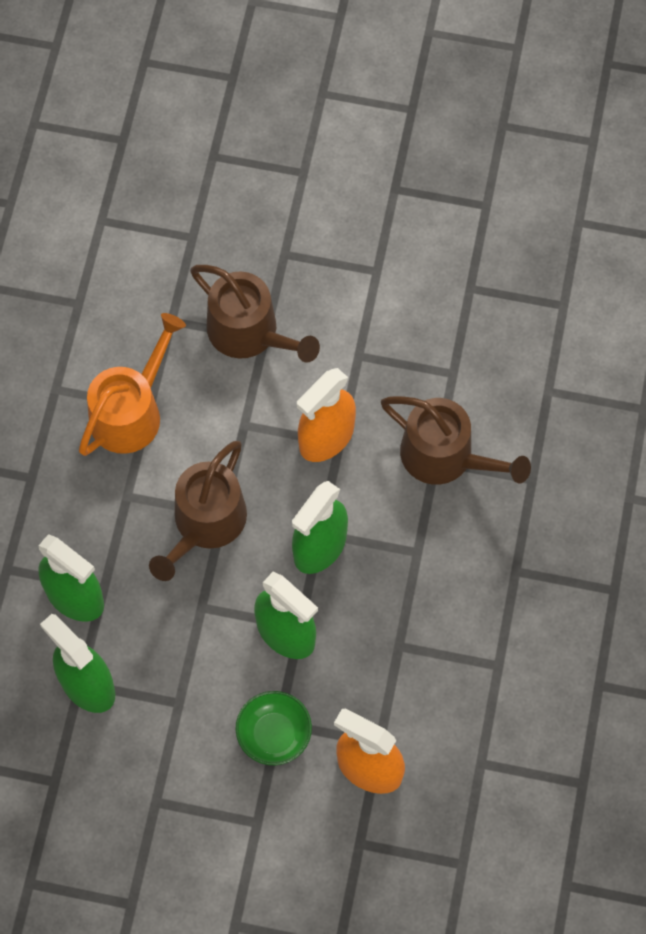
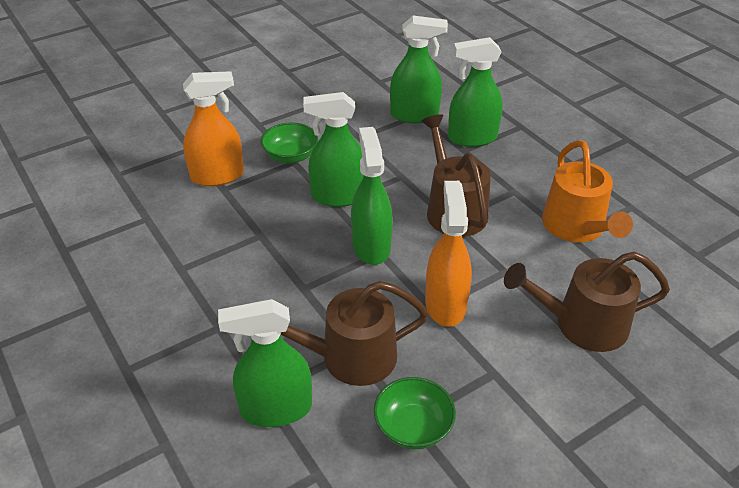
camera: 135 degrees right, 25 degrees down
(456, 367) = (413, 427): none -> green bowl
(534, 461) = (276, 409): none -> green spray bottle

